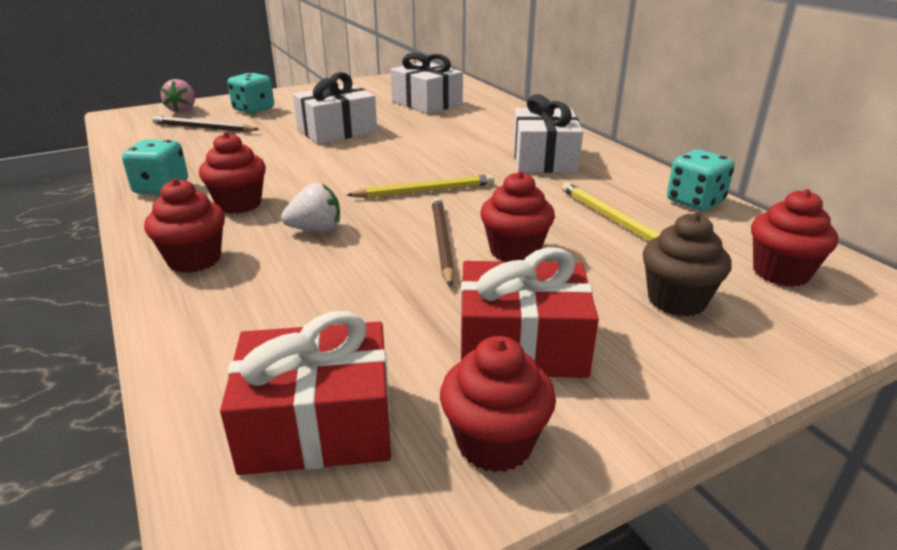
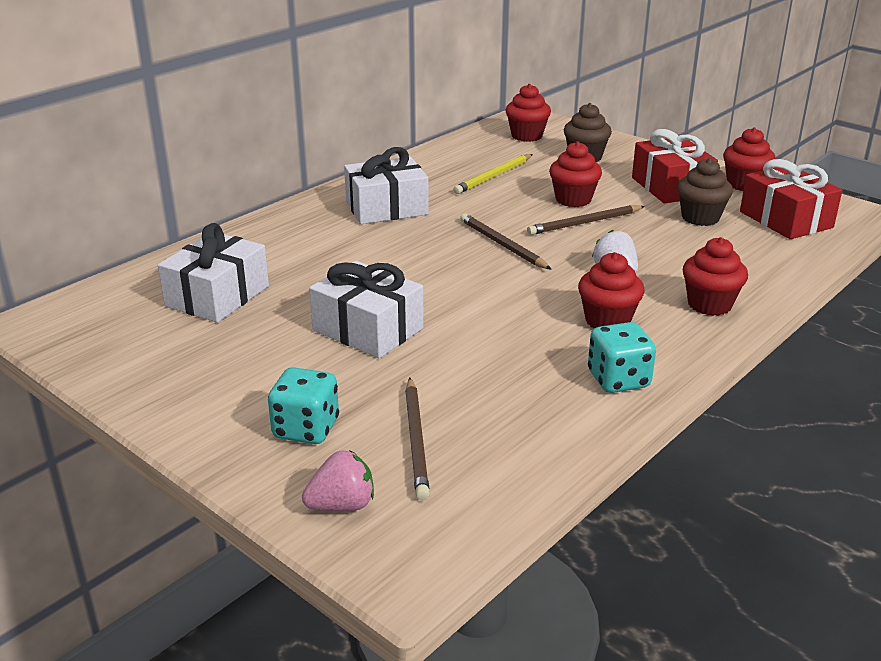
camera: 110 degrees left, 0 degrees up
(393, 332) = (700, 218): none -> brown cupcake
(425, 191) = (502, 245): yellow pencil -> brown pencil
(695, 202) = (440, 155): turquoise dice -> none

